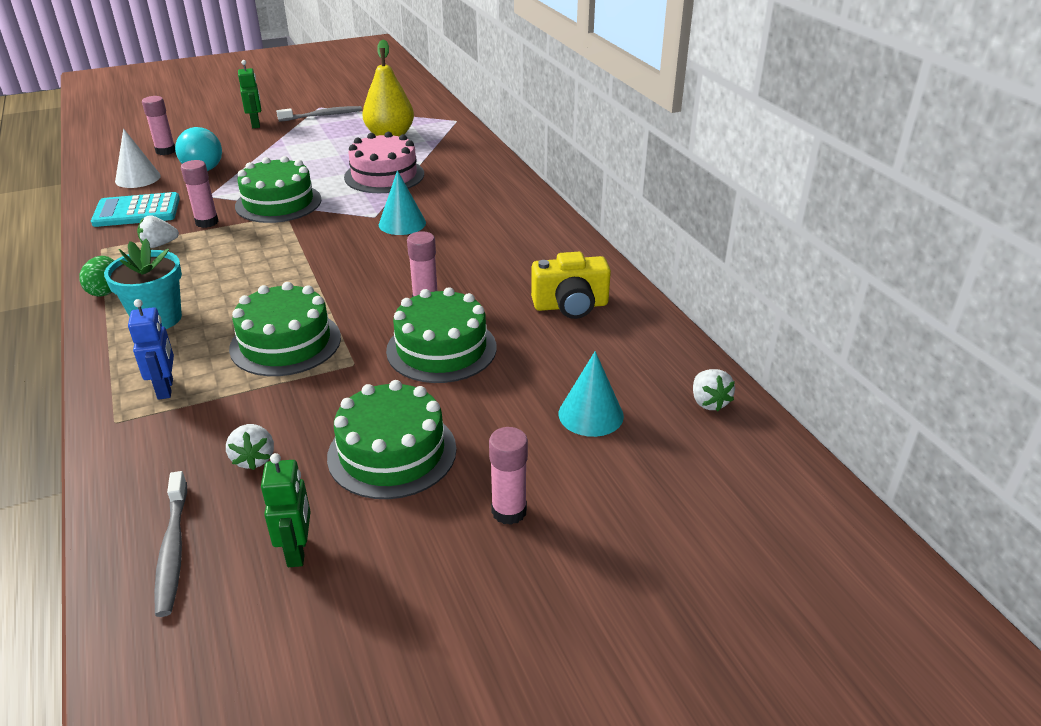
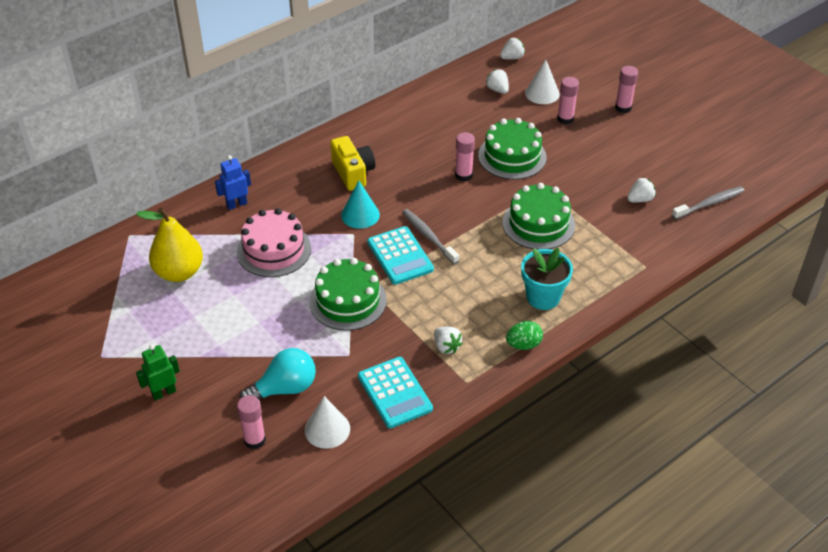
camera: 105 degrees left, 10 degrees up
(166, 389) = (608, 258): blue robot -> blue robot (236, 204)
(207, 222) = (398, 333): pink glue stick -> pink glue stick (565, 119)
(297, 551) = (684, 164): green robot -> none
(316, 238) = (400, 256): none -> turquoise calculator
(322, 115) = (128, 344): grey toothbrush -> grey toothbrush (428, 236)
(392, 452) = (607, 153): green cake -> none
(570, 306) = (442, 114): yellow camera -> yellow camera (353, 173)
(591, 414) = (542, 93): turquoise cone -> white cone
(616, 367) = (497, 90): none -> white strawberry

